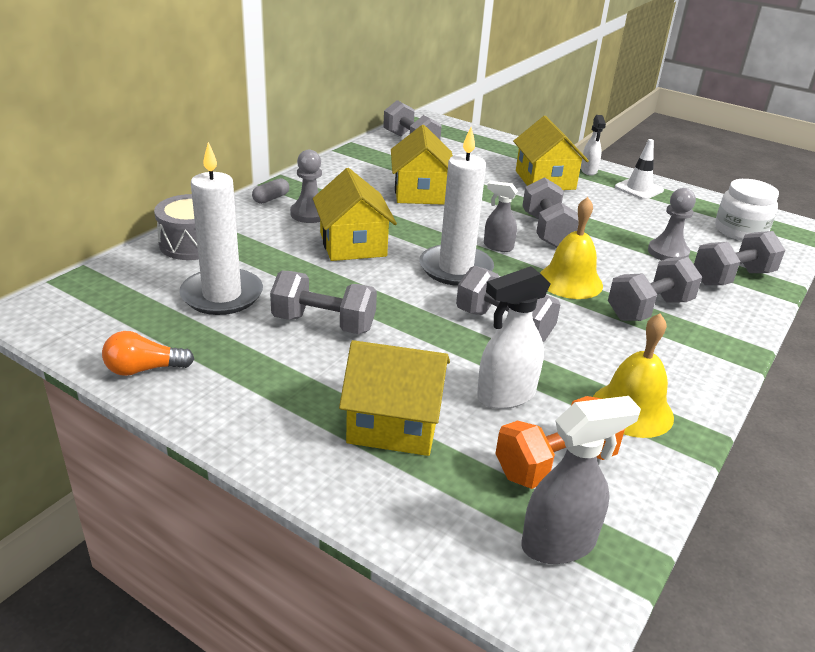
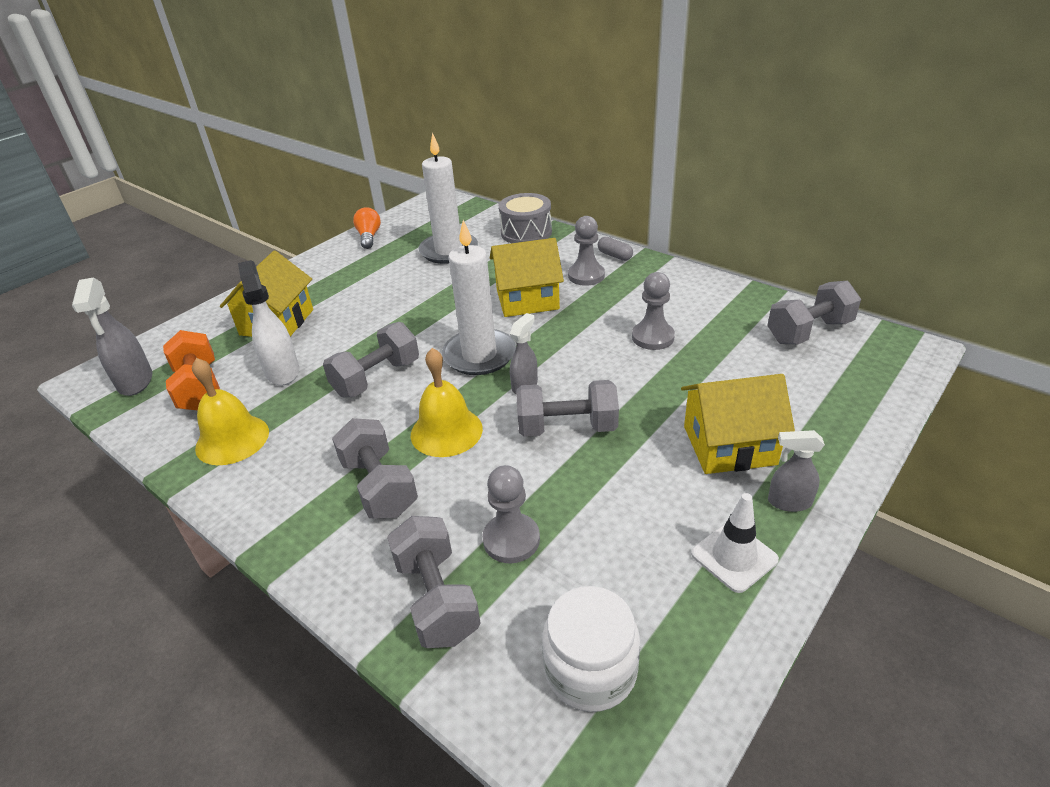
camera: 100 degrees right, 5 degrees up
(324, 324) = (402, 291): grey dumbbell -> none
(420, 192) = (653, 337): yellow house -> grey pawn
(588, 171) = (788, 502): white spray bottle -> grey spray bottle

